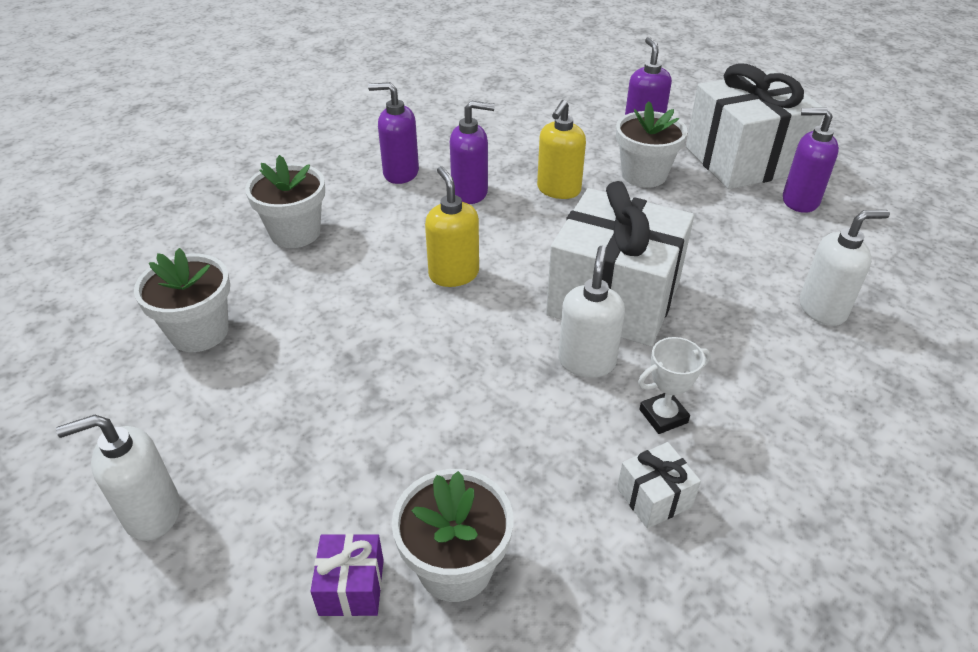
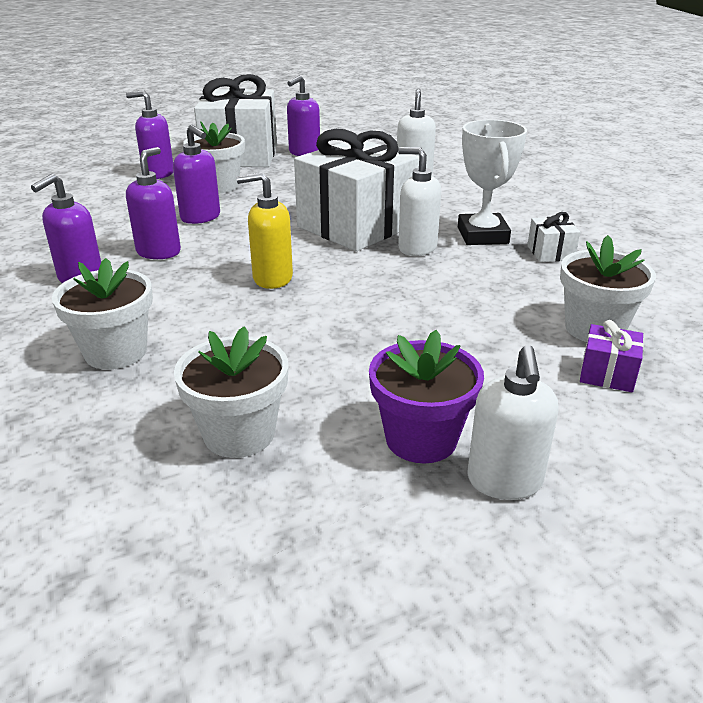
camera: 70 degrees left, 10 degrees down
(206, 443) = (421, 439): none -> purple flower pot
(558, 190) = (201, 217): yellow soap dispenser -> purple soap dispenser
(663, 416) = (482, 235): white trophy -> white trophy, size x1.70

